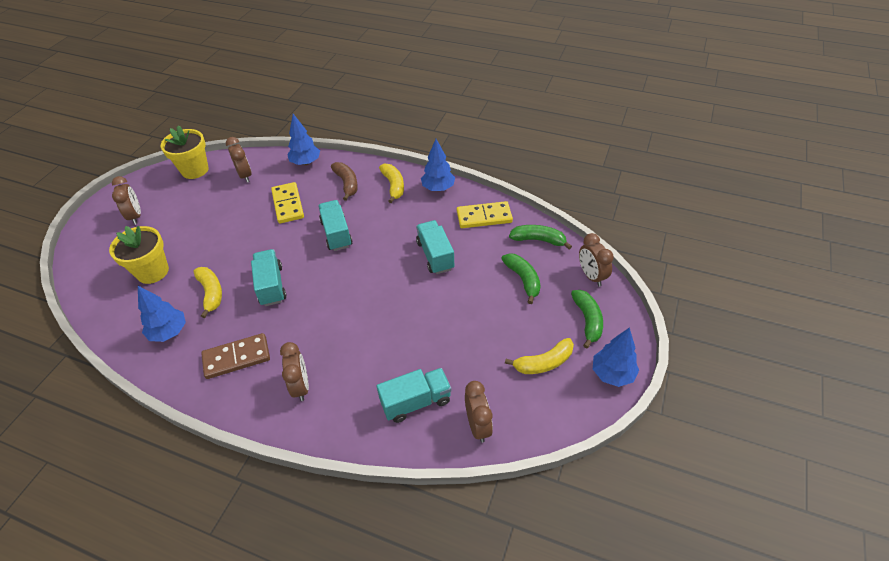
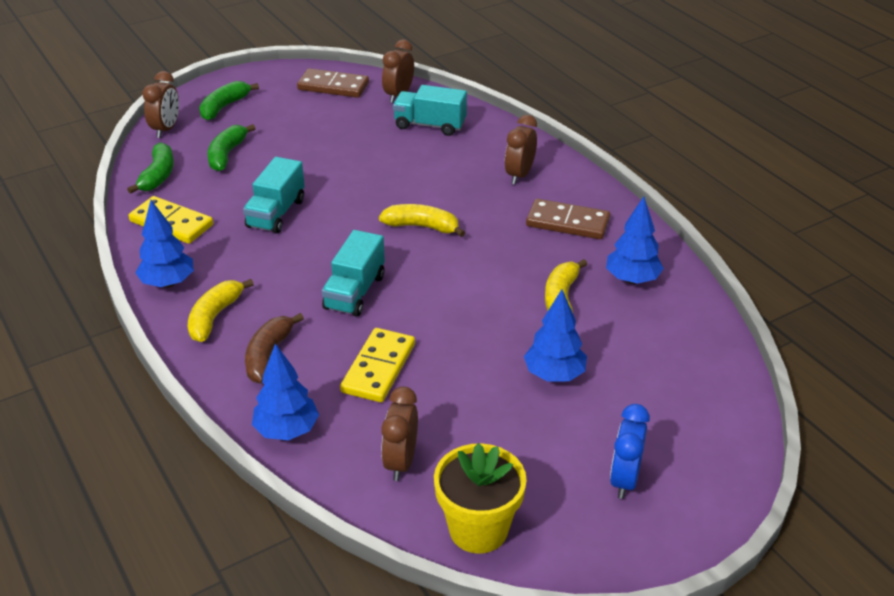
camera: 145 degrees left, 10 degrees down
(136, 216) = (624, 479): brown clock -> blue clock
(152, 271) = (627, 365): yellow flower pot -> none
(271, 286) = (483, 271): turquoise truck -> none
(538, 240) = (158, 176): green banana -> green banana turned 135 degrees counterclockwise
(542, 400) = (333, 86): none -> brown domino
(543, 363) = (300, 102): yellow banana -> yellow banana (422, 227)
(612, 374) = (261, 76): blue tree -> blue tree (554, 375)

